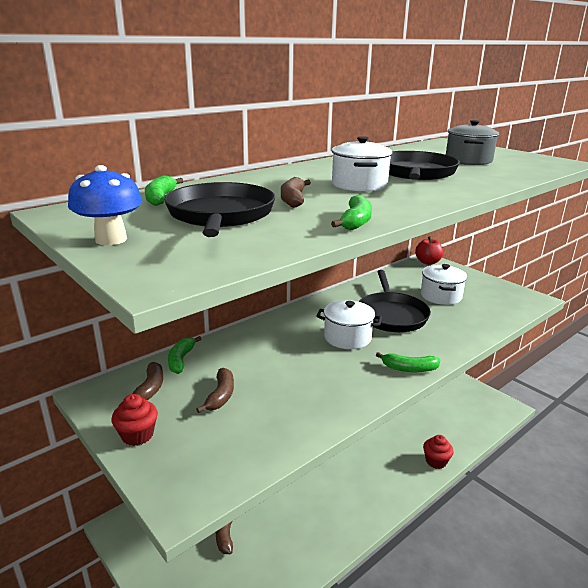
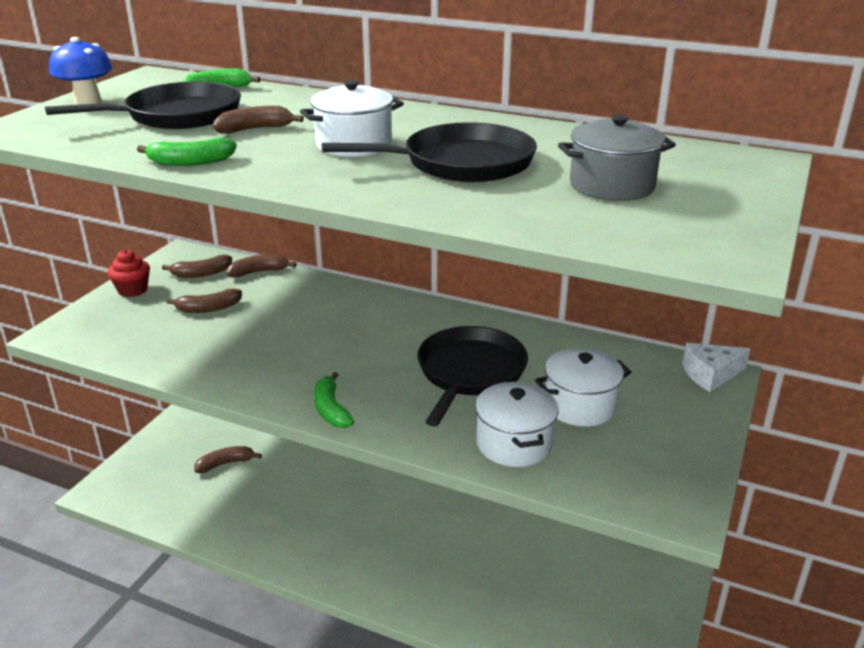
camera: 65 degrees right, 5 degrees up
(181, 360) = (259, 272): green banana -> brown banana
(347, 337) = (377, 352): white pot -> white pot (514, 443)
(391, 315) = (469, 372): black pan -> black pan turned 135 degrees clockwise
(427, 262) = (710, 374): red apple -> white cheese
(436, 461) = (434, 611): red cupcake -> none

